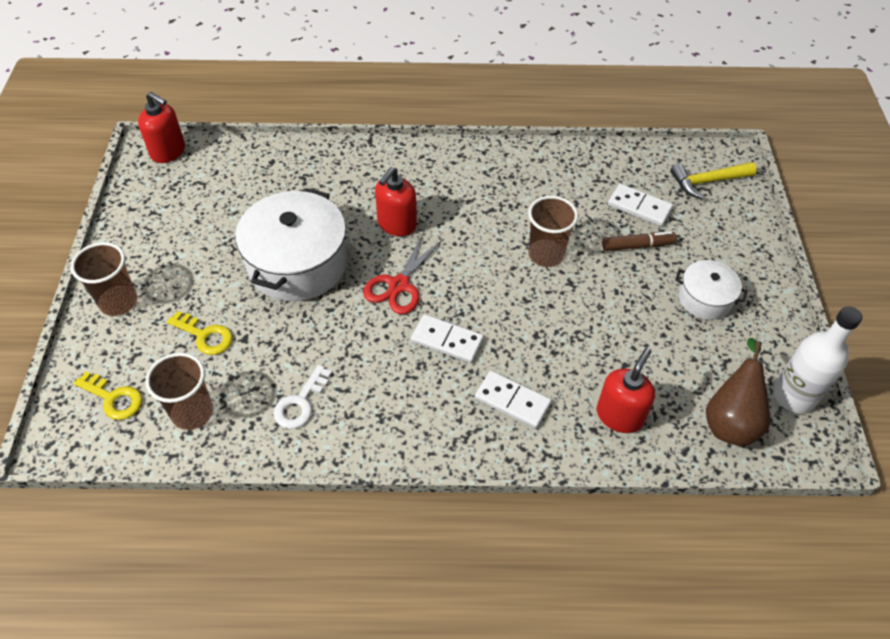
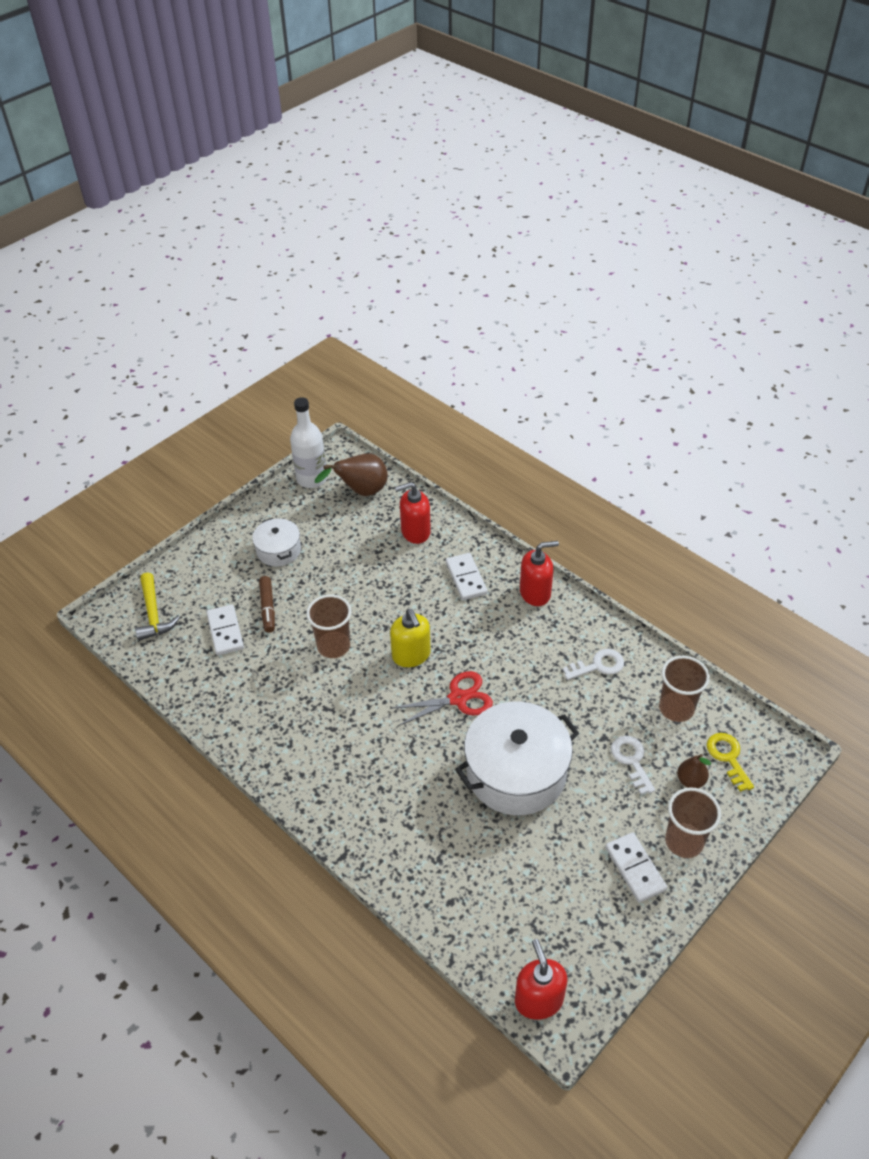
camera: 135 degrees left, 5 degrees down
(139, 354) = (690, 780): none -> brown pear
(205, 336) = (631, 760): yellow key -> white key
(396, 224) = (409, 750): red soap dispenser -> red soap dispenser (535, 593)
(447, 341) = (466, 638): white domino -> white domino (635, 868)
(476, 292) = (411, 655): none -> yellow soap dispenser
(637, 246) = (267, 608): brown marker -> brown marker turned 135 degrees counterclockwise
(707, 182) = (153, 614): yellow hammer -> yellow hammer turned 45 degrees clockwise

